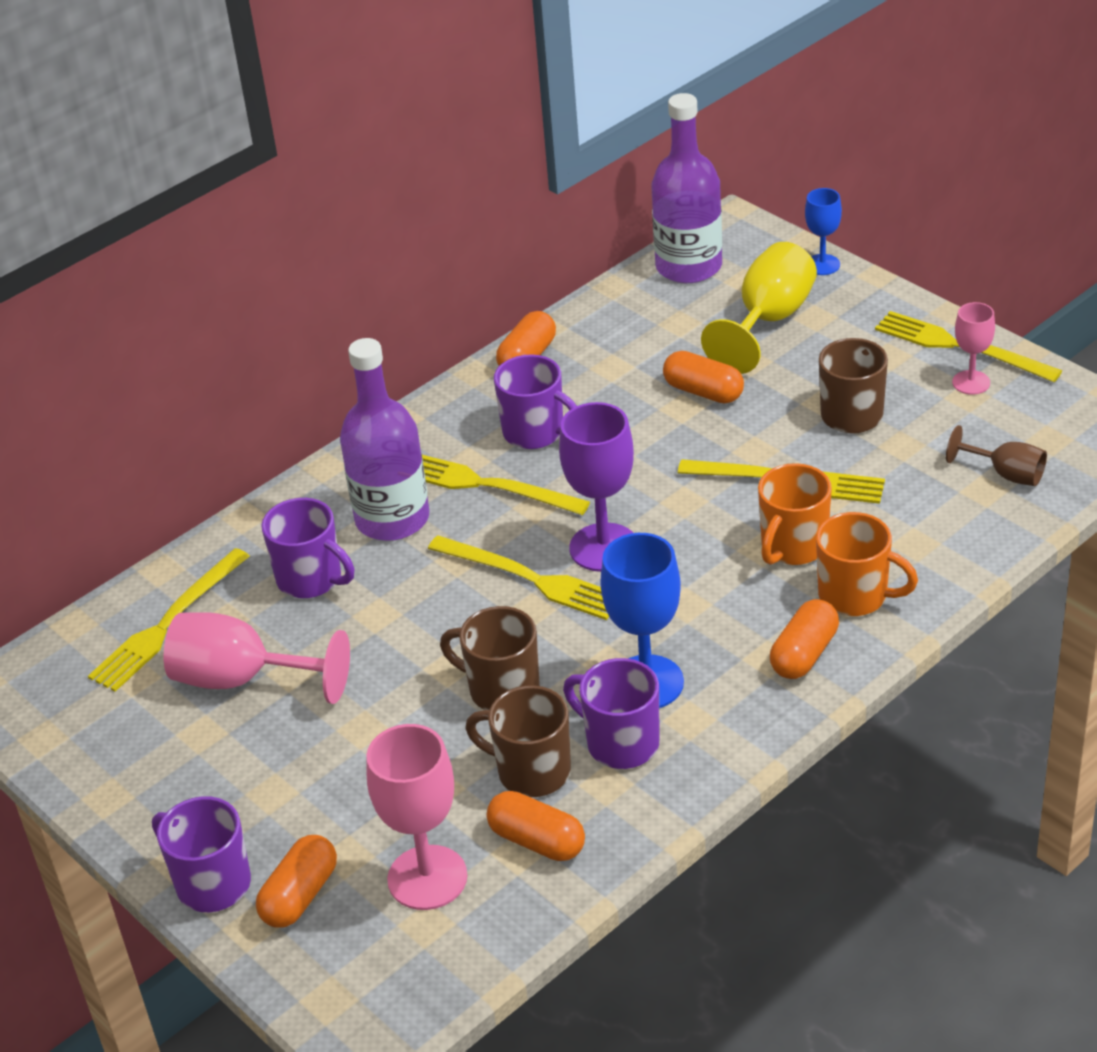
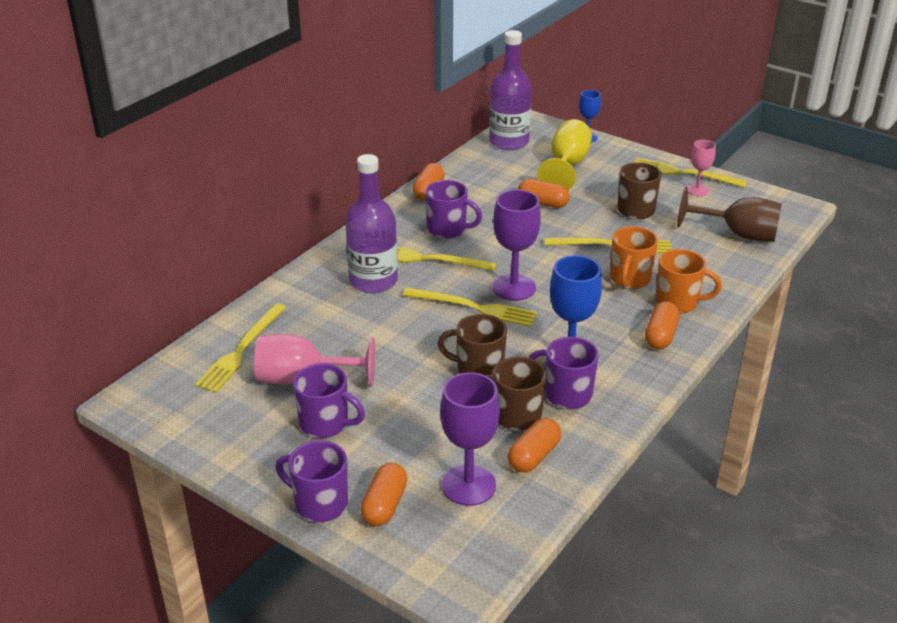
camera: 15 degrees left, 5 degrees down
(311, 579) = (331, 318): purple mug -> purple mug (325, 424)
(427, 878) = (468, 485): pink goblet -> purple goblet
(537, 841) = (534, 456): orange capsule -> orange capsule turned 75 degrees counterclockwise
(1006, 474) = (738, 234): brown goblet -> brown goblet, size x1.74

